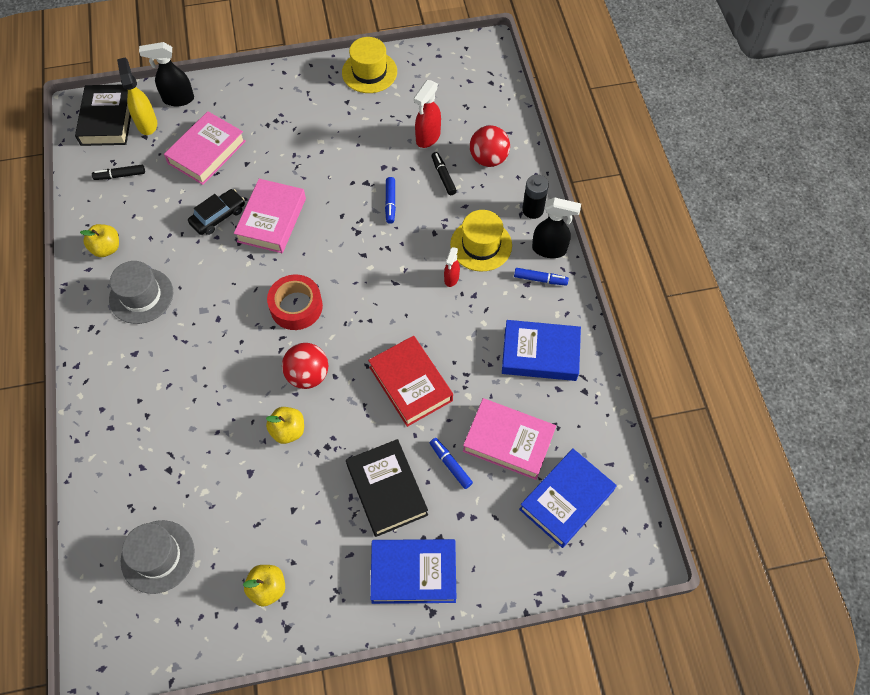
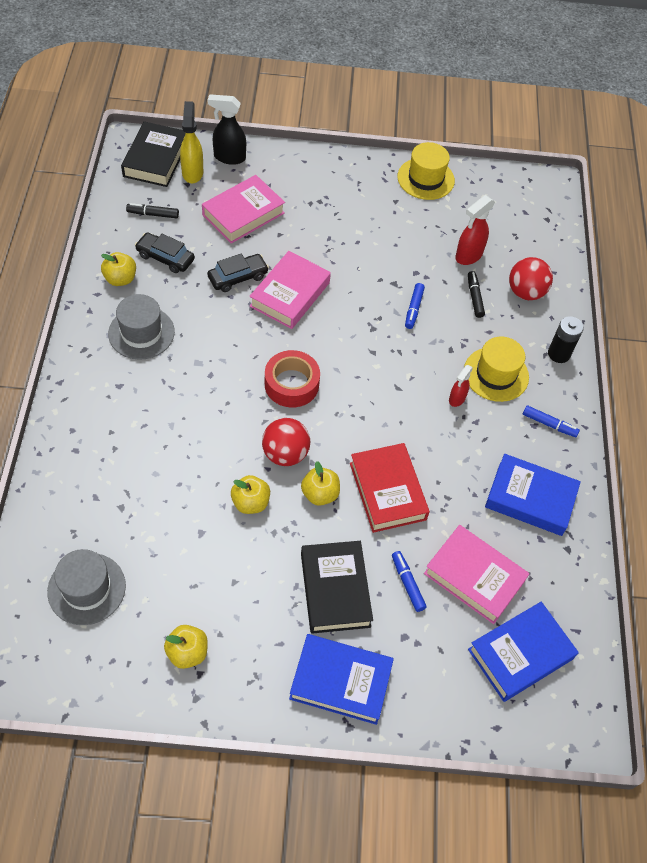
camera: 10 degrees right, 5 degrees down
(144, 215) = (165, 257): none -> black car
(350, 404) = (320, 494): none -> yellow apple
(549, 249) = (566, 397): black spray bottle -> none

